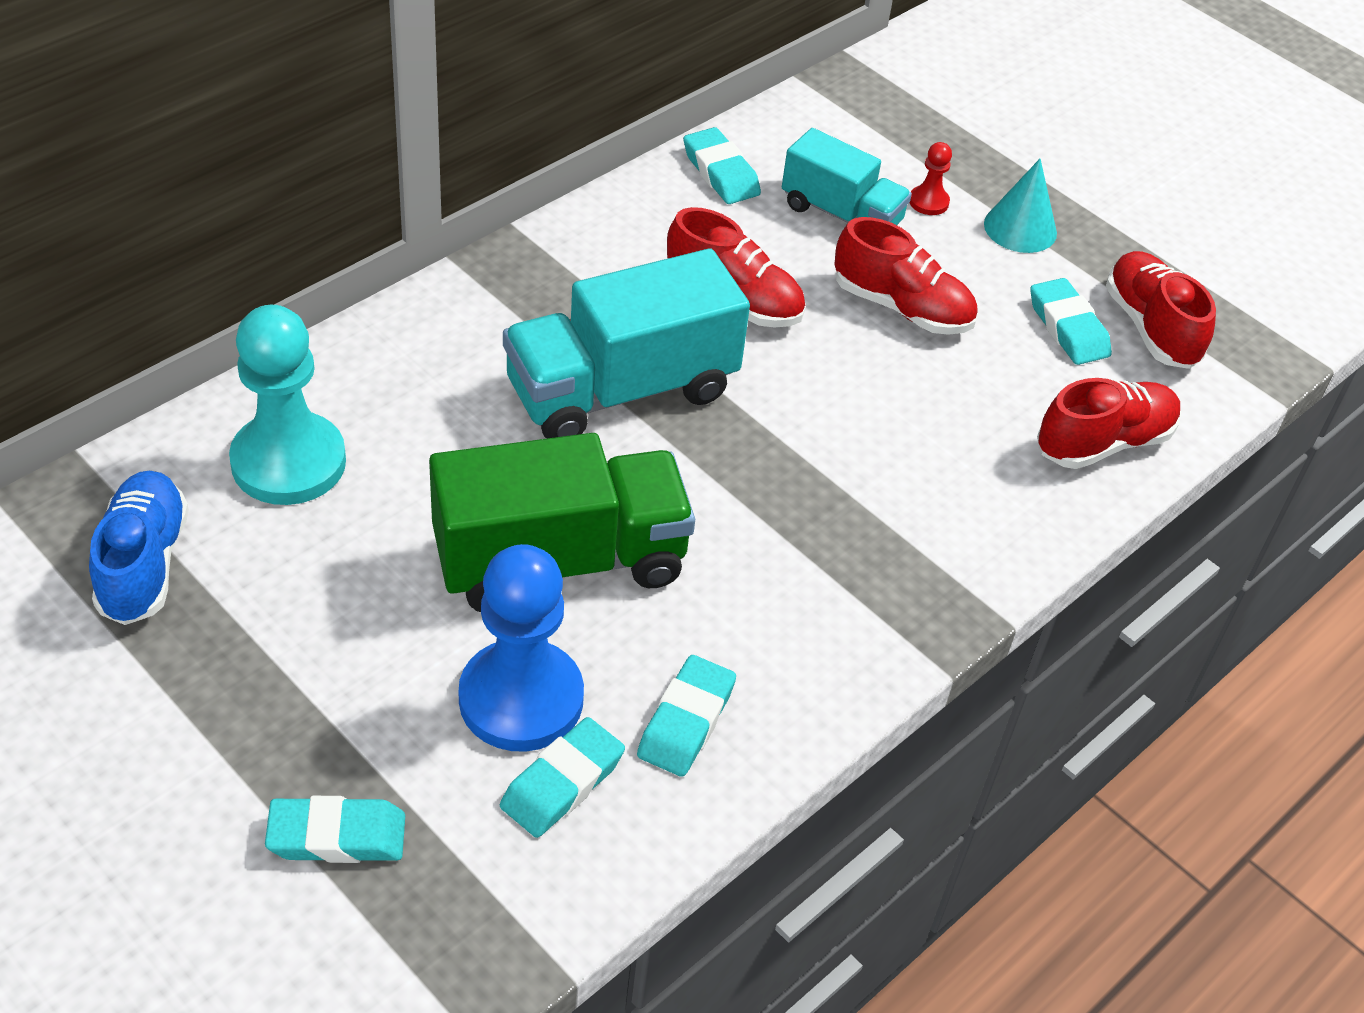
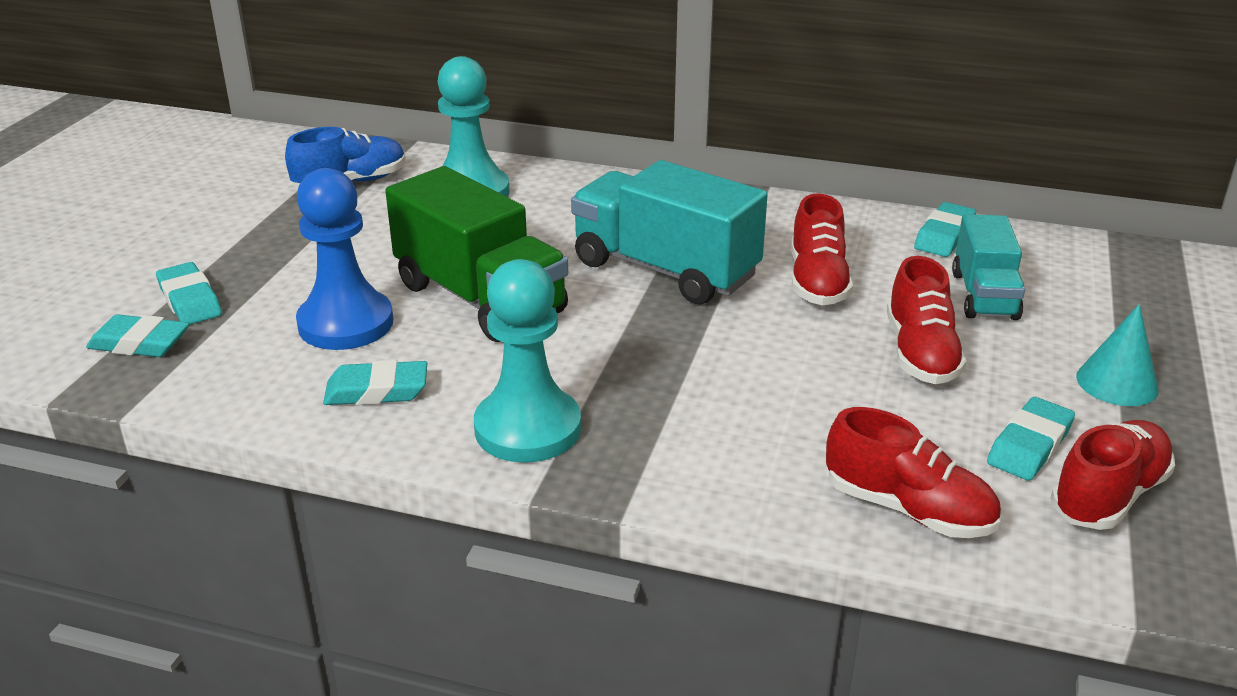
camera: 65 degrees right, 15 degrees down
(562, 783) = (284, 361): turquoise eraser -> turquoise eraser (140, 343)
(837, 628) = (528, 428): none -> turquoise pawn
(928, 202) = (1068, 329): red pawn -> none

